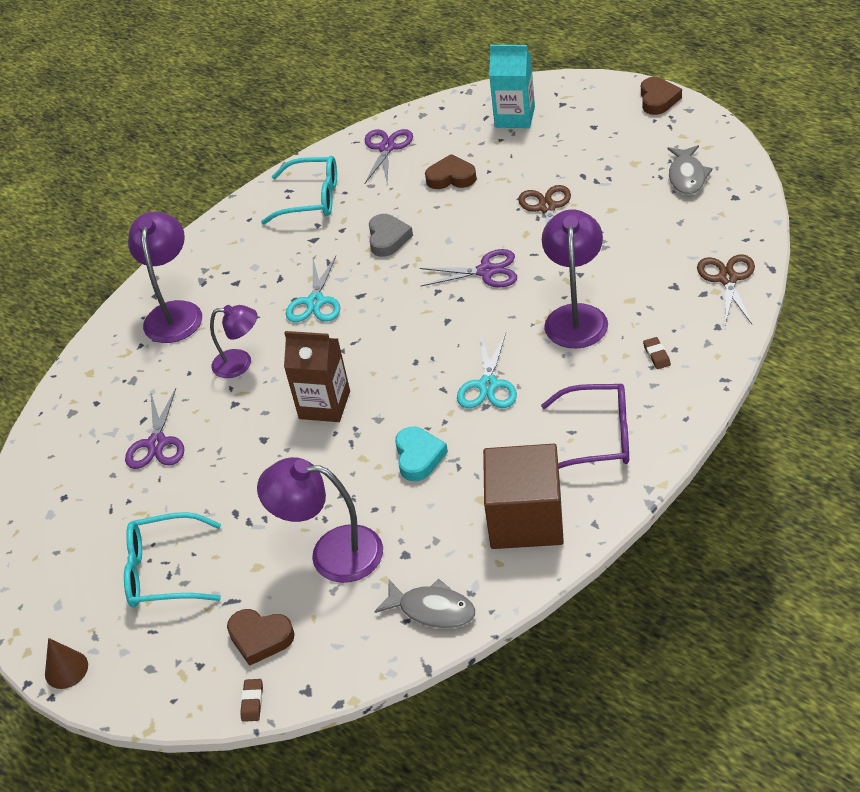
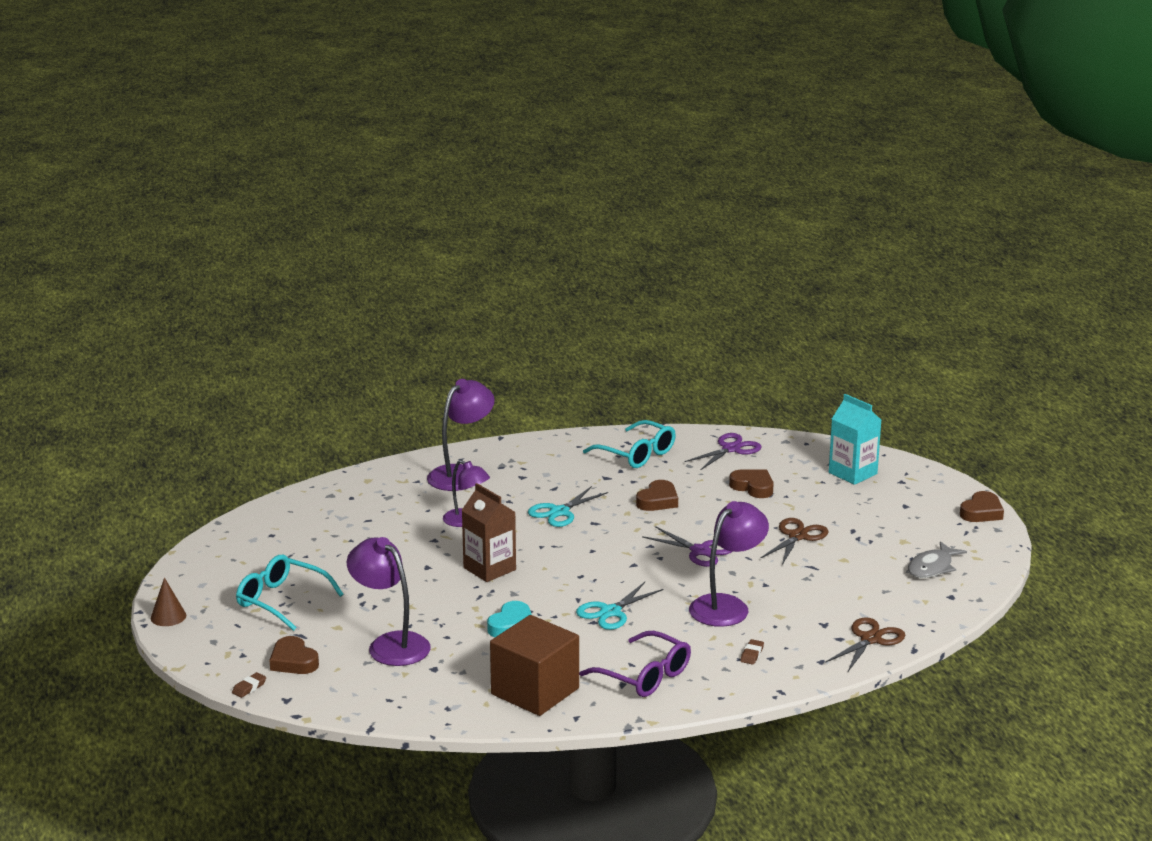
camera: 30 degrees right, 20 degrees down
(157, 443) = (360, 536): purple scissors -> none
(388, 238) = (658, 501): grey heart -> brown heart
(432, 610) = (412, 703): grey fish -> none

